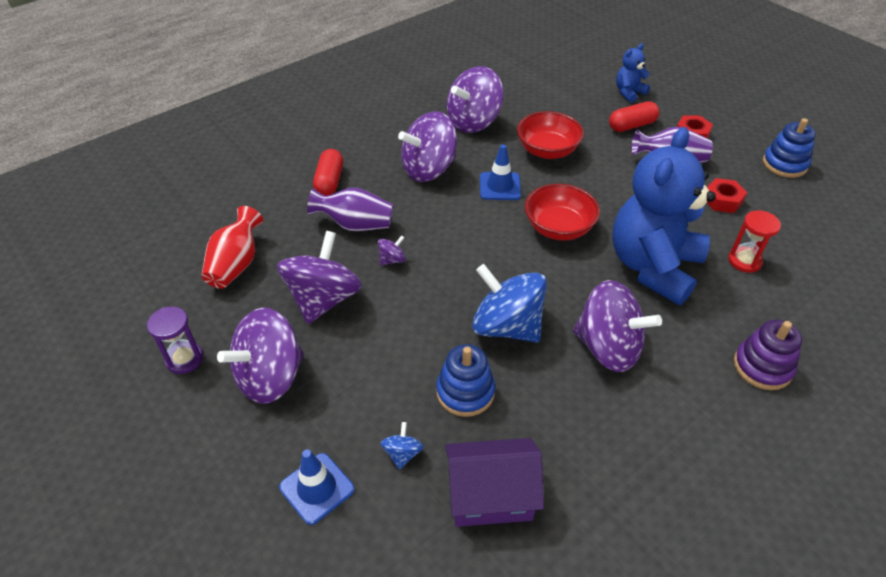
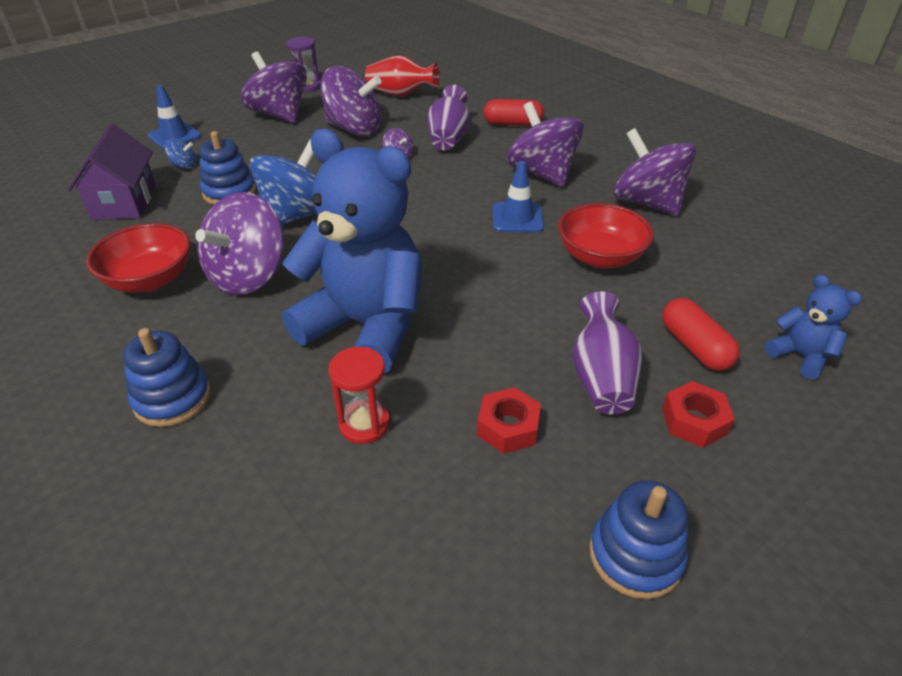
camera: 90 degrees right, 5 degrees down
(558, 228) = (442, 256): red bowl -> red bowl (150, 279)
(762, 367) = (172, 398): purple stacking toy -> blue stacking toy

